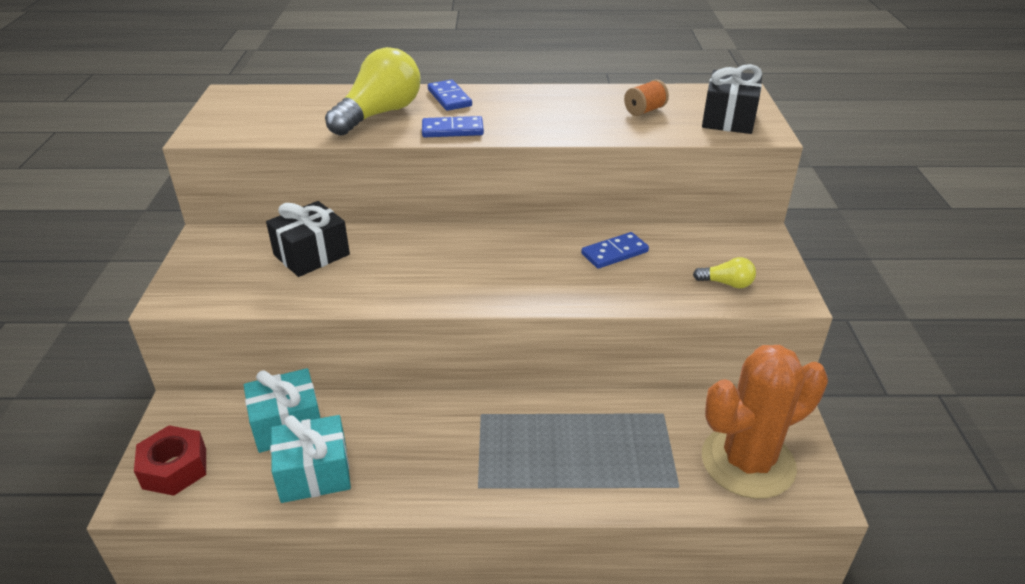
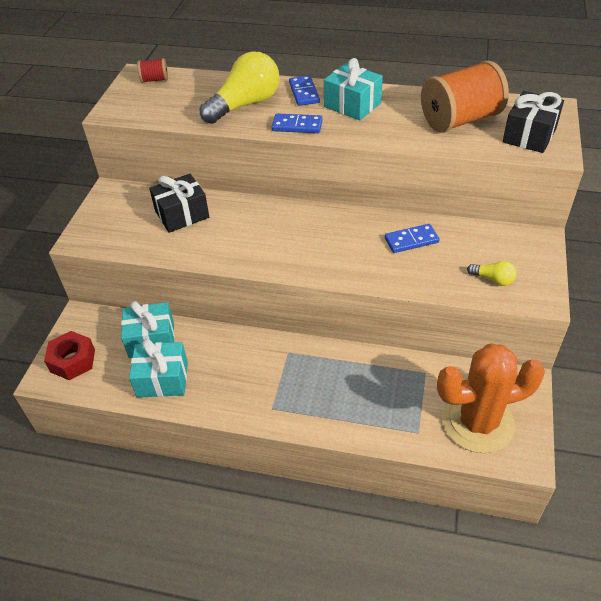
camera: 15 degrees right, 10 degrees up
(253, 98) = (155, 80): none -> red spool
(513, 105) = (352, 105): none -> turquoise gift
(645, 110) = (460, 120): orange spool -> orange spool, size x2.26

